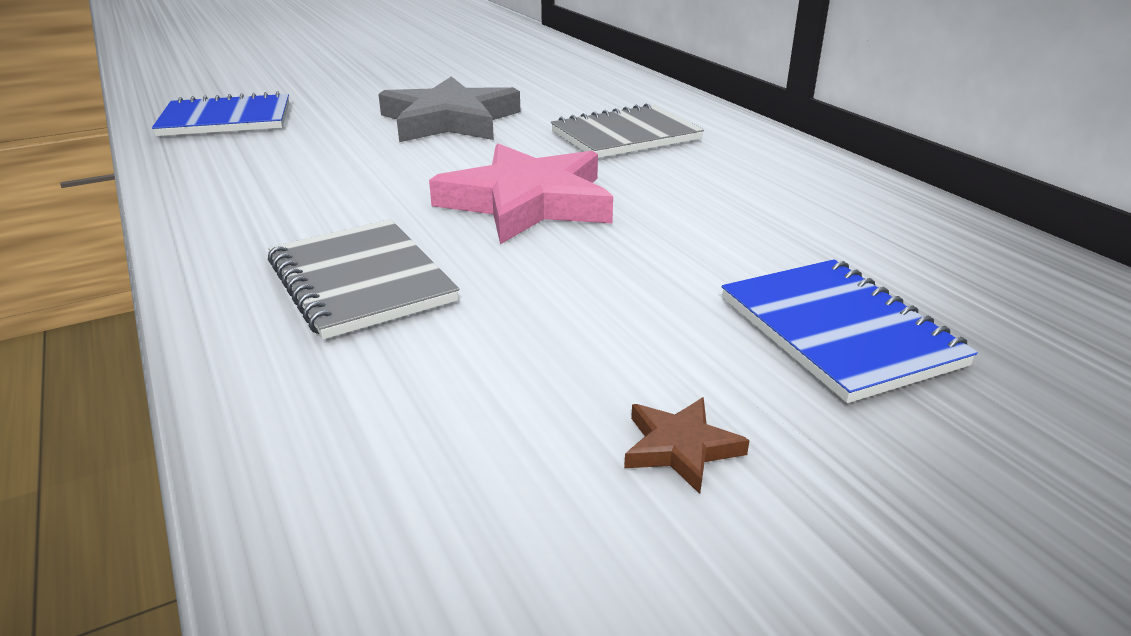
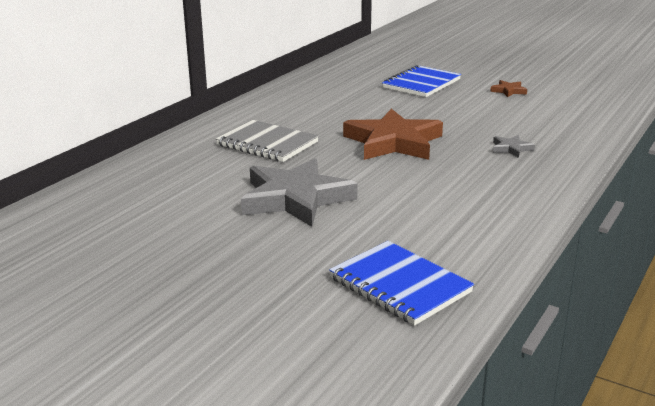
camera: 120 degrees left, 5 degrees down
(360, 281) = (511, 148): grey notebook -> grey star
(527, 202) = (393, 142): pink star -> brown star

